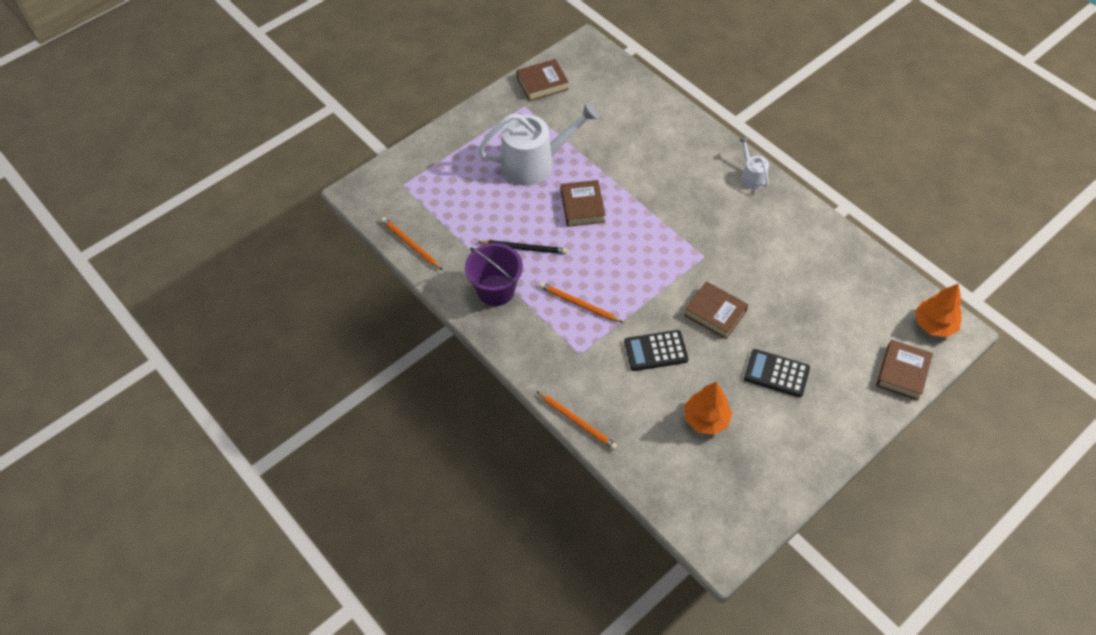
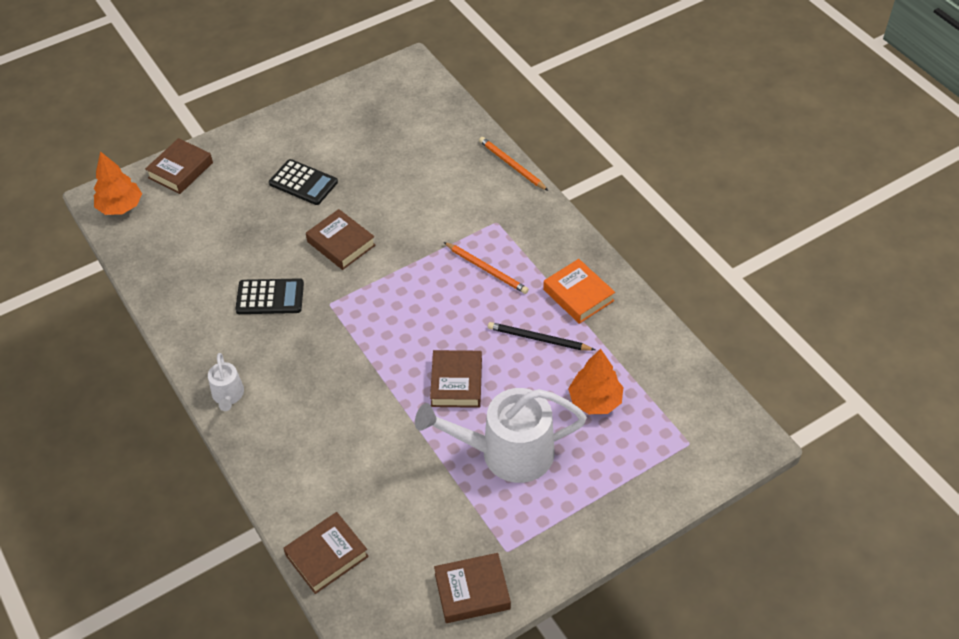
camera: 170 degrees left, 5 degrees down
(410, 244) = (678, 360): orange pencil -> none
(495, 290) = (578, 295): purple bucket -> orange book
(640, 90) = (327, 556): none -> brown book
(655, 351) = (417, 215): black calculator -> black calculator (270, 297)
(706, 419) = (388, 154): orange tree -> orange tree (595, 401)

